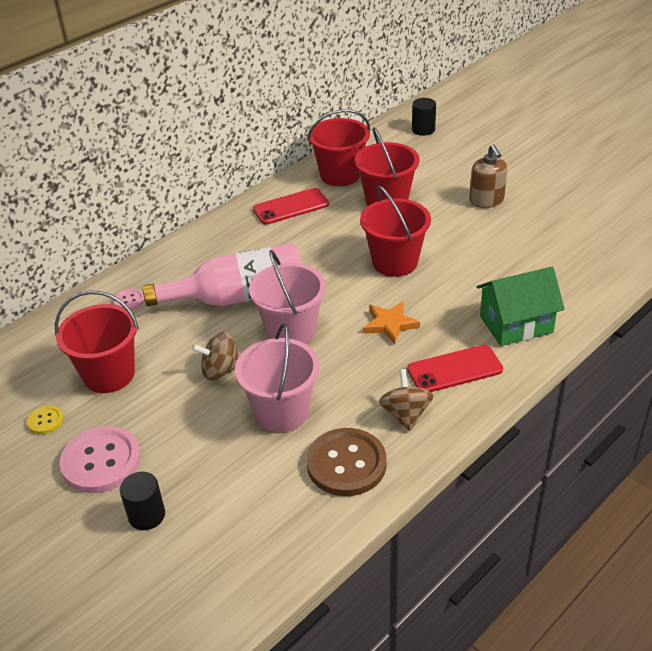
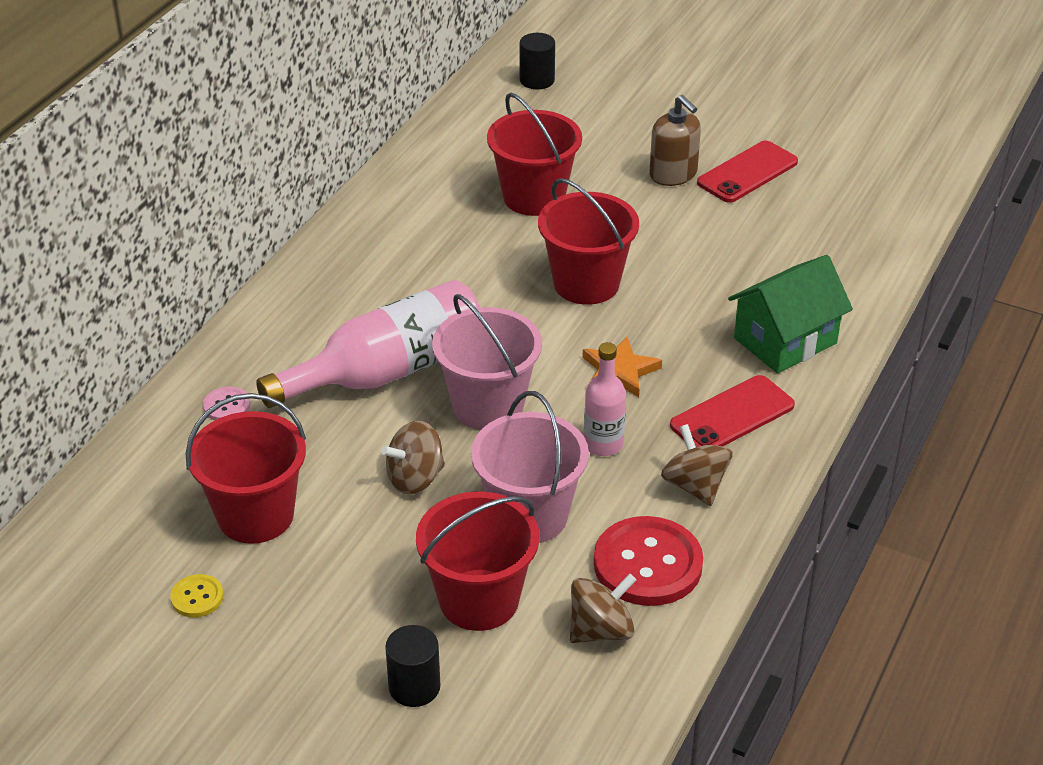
camera: 20 degrees left, 0 degrees up
(101, 461) = (311, 633): pink button -> none
(291, 207) = (398, 227): red phone -> red phone (747, 173)
(291, 505) = (601, 630): none -> brown spinning top
(340, 175) = (447, 167): red bucket -> red bucket (479, 600)
(346, 464) = (648, 564): brown button -> red button
(355, 372) = (603, 444): none -> pink bottle

